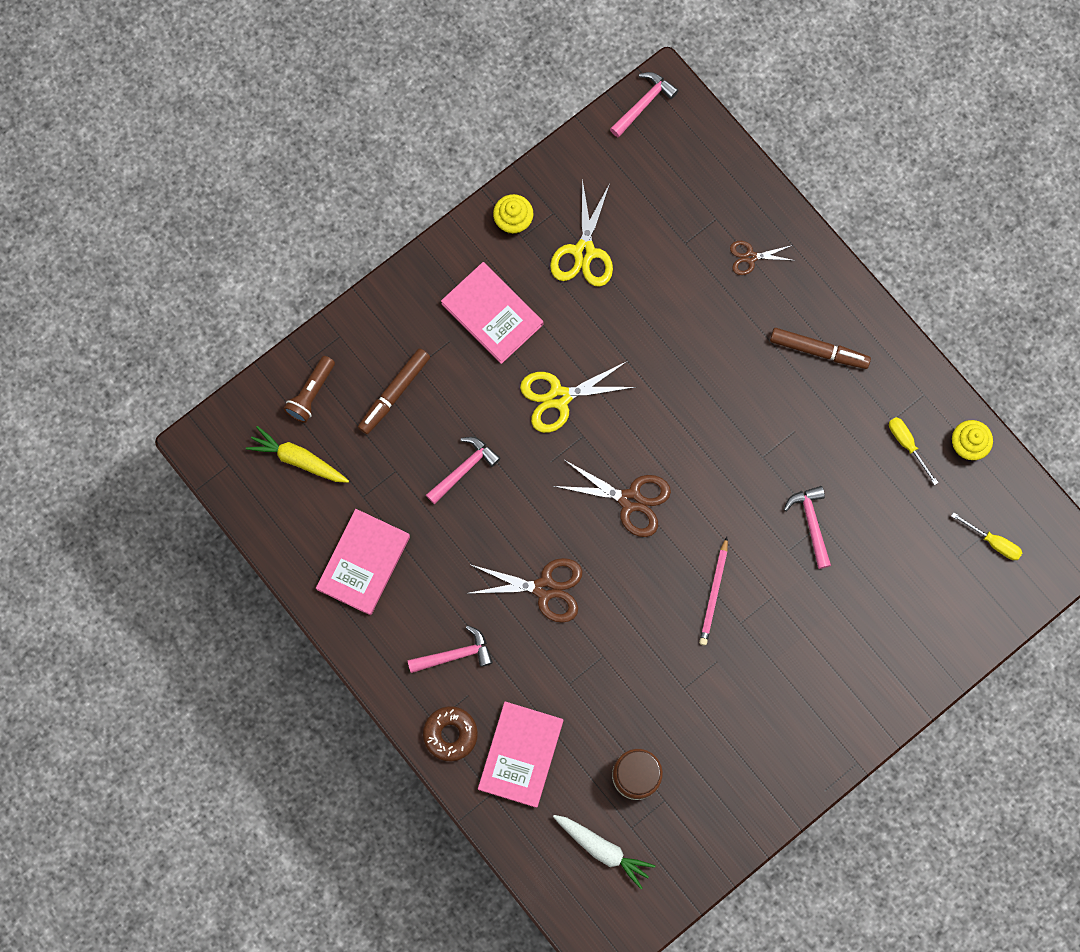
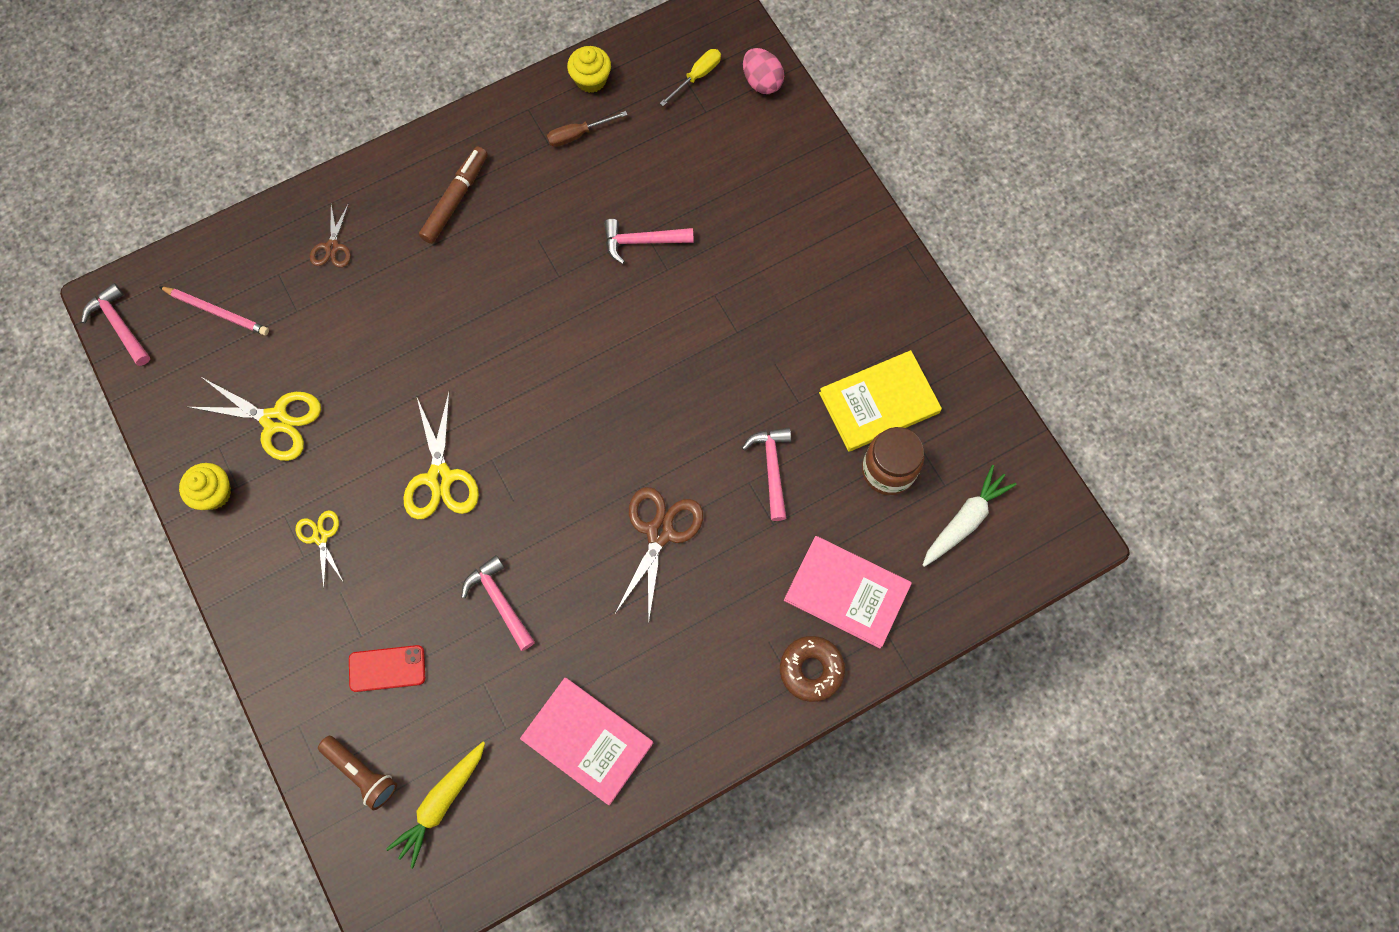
camera: 80 degrees left, 5 degrees down
(395, 393) = (387, 668): brown marker -> red phone
(455, 655) = (718, 648): pink hammer -> pink hammer (772, 468)
(492, 314) = (320, 537): pink book -> yellow scissors
(630, 500) = (577, 421): brown scissors -> none
(697, 759) = (879, 402): none -> yellow book
(714, 593) = (700, 352): pink pencil -> pink pencil (217, 311)
(907, 444) = (578, 134): yellow screwdriver -> brown screwdriver
(1001, 603) = (762, 82): none -> pink egg

